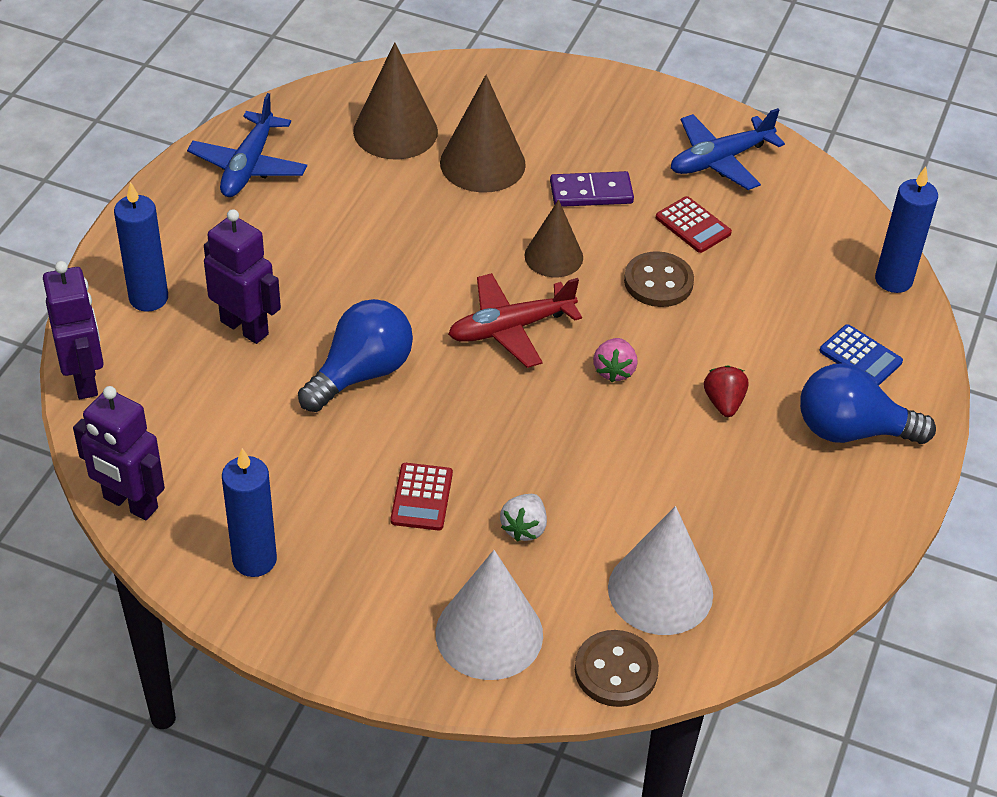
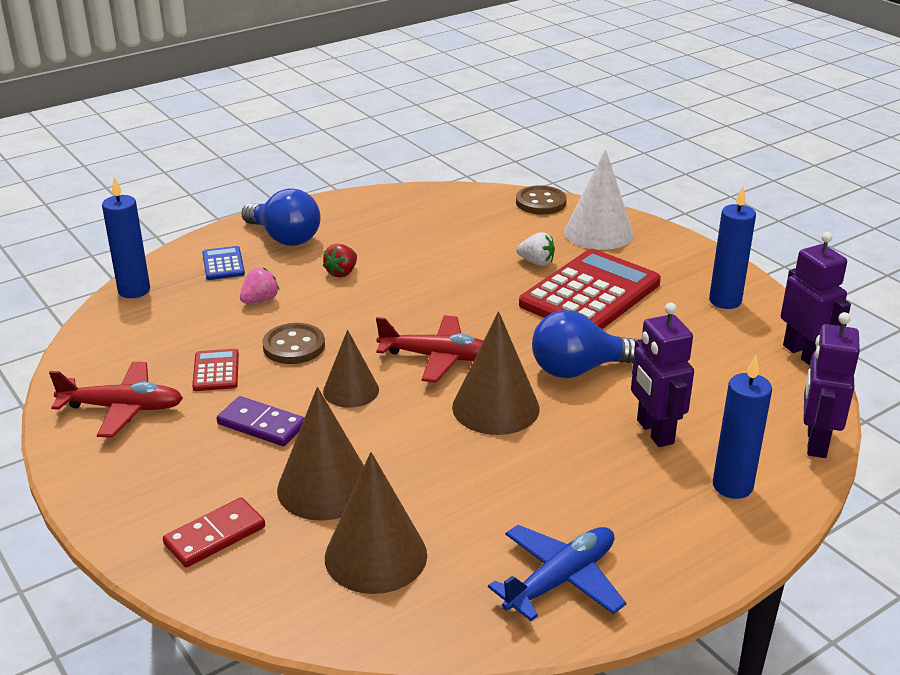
camera: 145 degrees left, 15 degrees down
(408, 293) = (495, 407): none -> brown cone
(422, 497) = (590, 294): red calculator -> red calculator, size x2.28
(522, 100) = (215, 535): none -> red domino
(524, 528) = (536, 262): white strawberry -> white strawberry turned 60 degrees clockwise
(614, 370) = (392, 310): pink strawberry -> pink strawberry (260, 300)
(660, 591) = (483, 218): white cone -> none
(720, 160) = (122, 408): blue plane -> red plane

